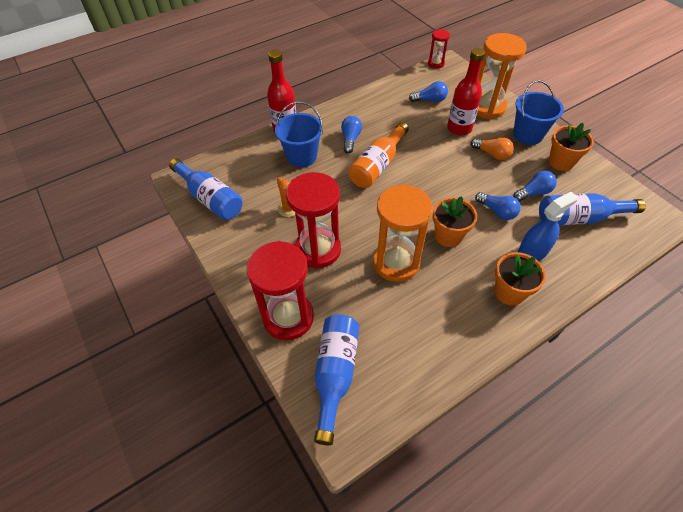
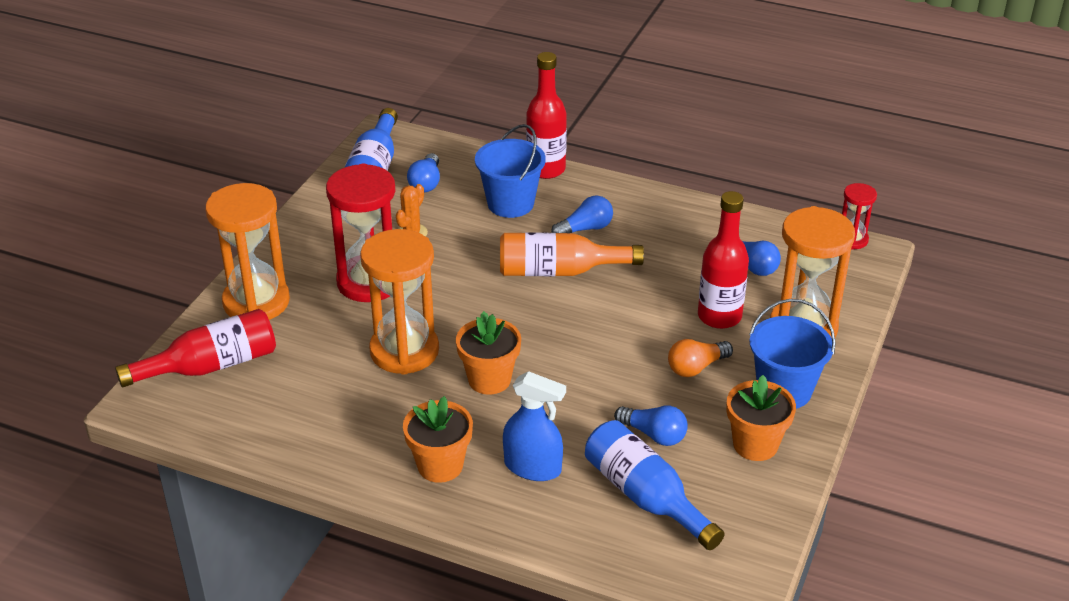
camera: 55 degrees right, 15 degrees down
(288, 317) = (256, 302): red hourglass -> orange hourglass
(335, 374) = (211, 366): blue bottle -> red bottle
(492, 154) = (696, 367): orange light bulb -> orange light bulb turned 60 degrees clockwise
(497, 211) = (579, 410): blue light bulb -> blue light bulb (426, 183)

